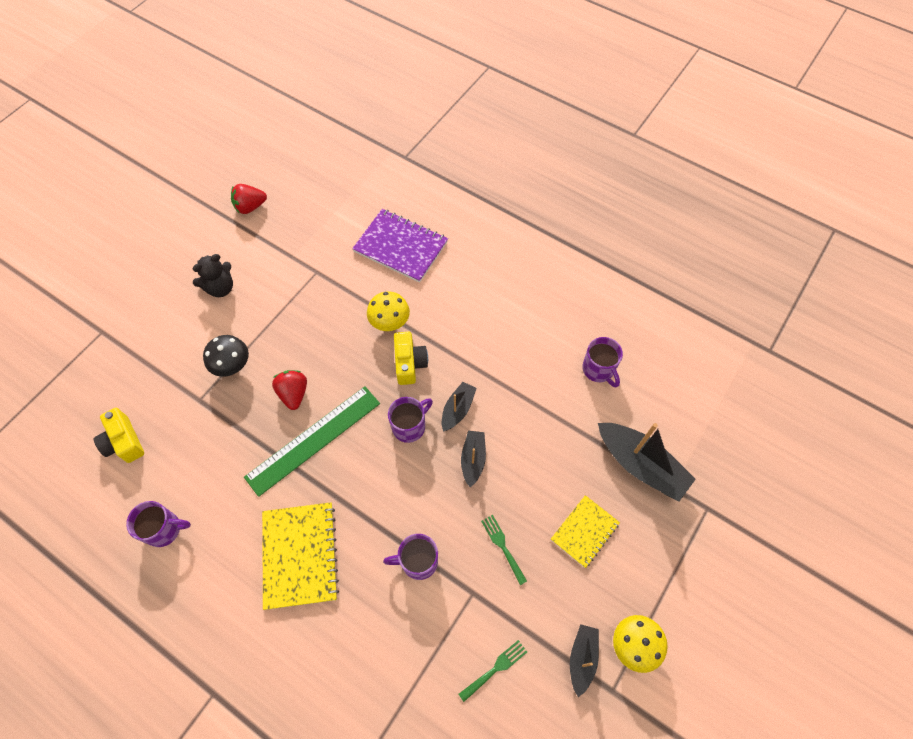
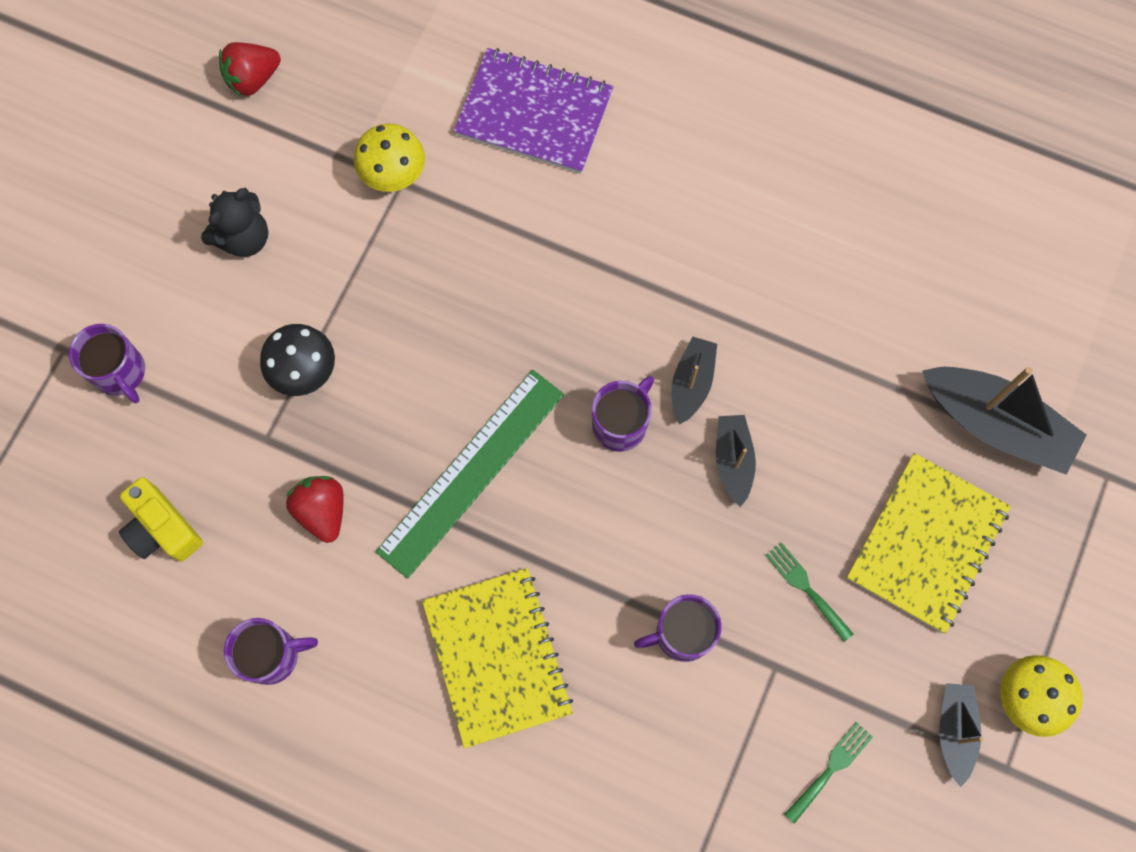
camera: 10 degrees left, 10 degrees up
(293, 394) = (419, 402): red strawberry -> red strawberry (322, 511)
(390, 323) = (548, 254): yellow mushroom -> yellow mushroom (394, 175)
(409, 363) = (596, 318): yellow camera -> none
(584, 531) = (926, 543): yellow notebook -> yellow notebook, size x1.62
(598, 370) = (904, 278): purple mug -> purple mug (120, 373)

